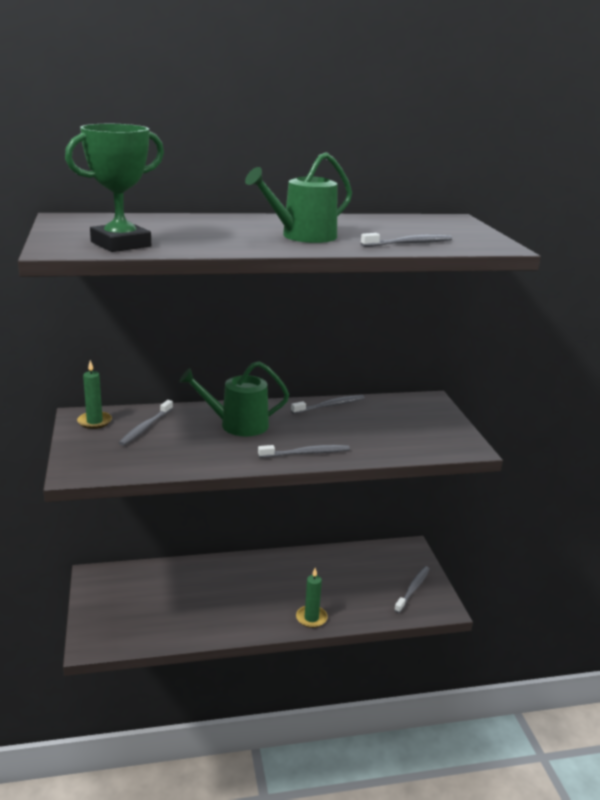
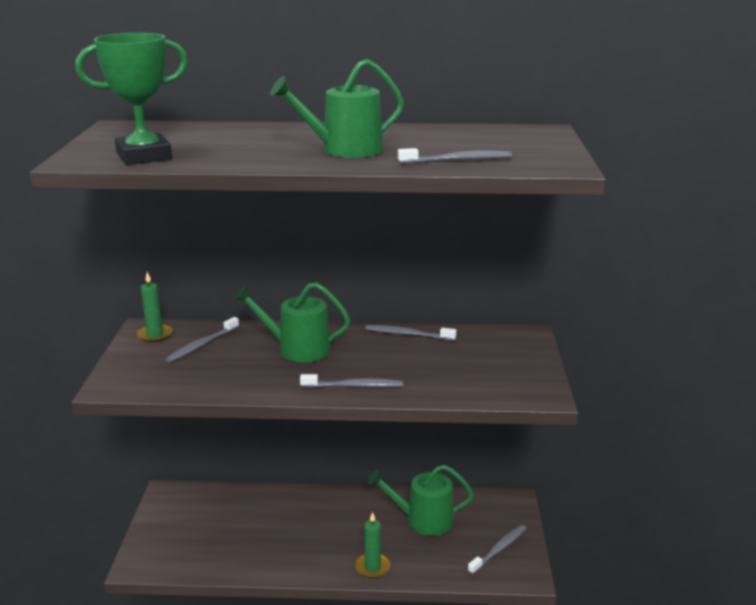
camera: 15 degrees right, 0 degrees up
(329, 406) = (408, 334): grey toothbrush -> grey toothbrush turned 150 degrees counterclockwise
(340, 572) = (423, 520): none -> green watering can

